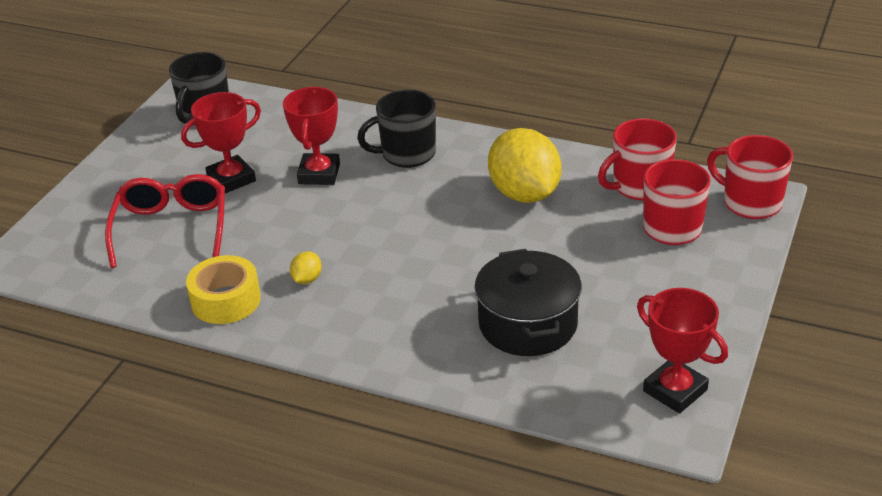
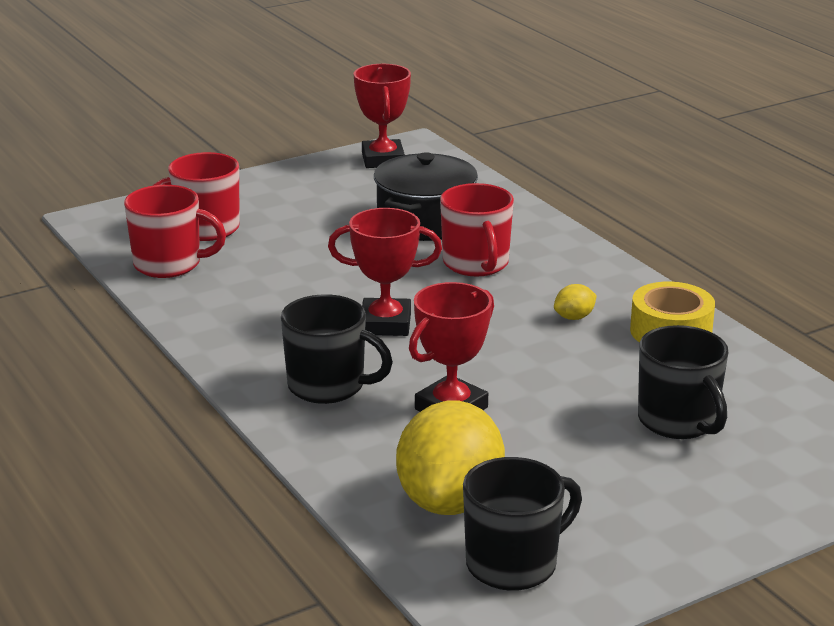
camera: 145 degrees left, 10 degrees down
(172, 228) = (678, 421): red glasses -> black mug
(231, 179) = (560, 448): red trophy -> red trophy (385, 324)
(524, 194) = (276, 300): yellow lemon -> yellow lemon (450, 501)
(750, 203) = (113, 219): red mug -> red mug (476, 264)

